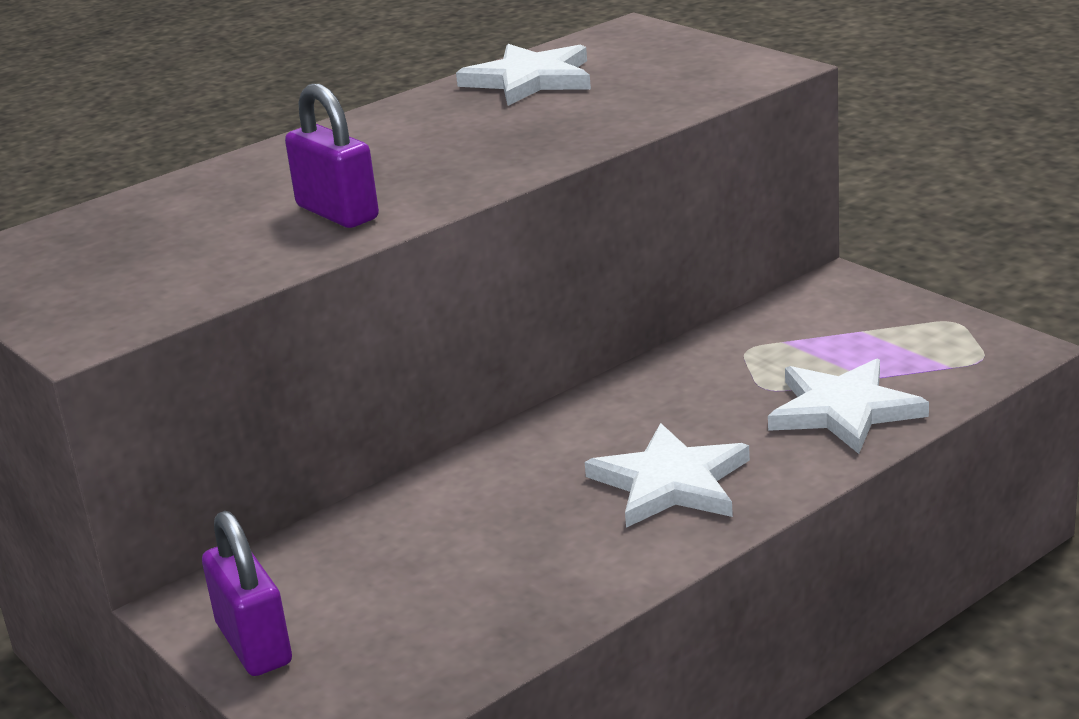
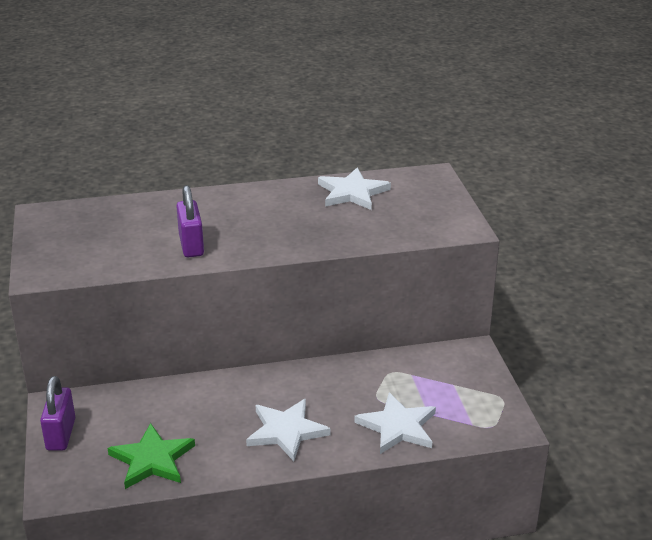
camera: 25 degrees right, 5 degrees up
(477, 611) = (152, 459): none -> green star

